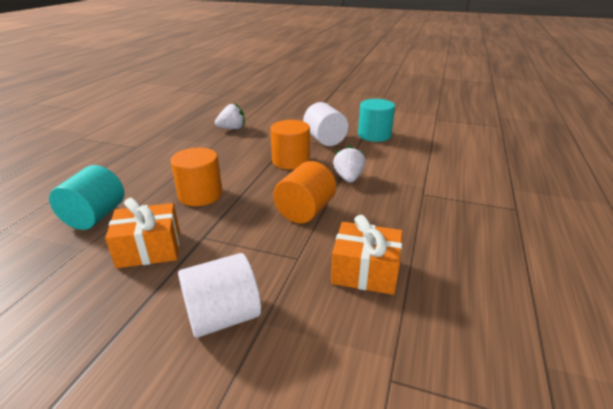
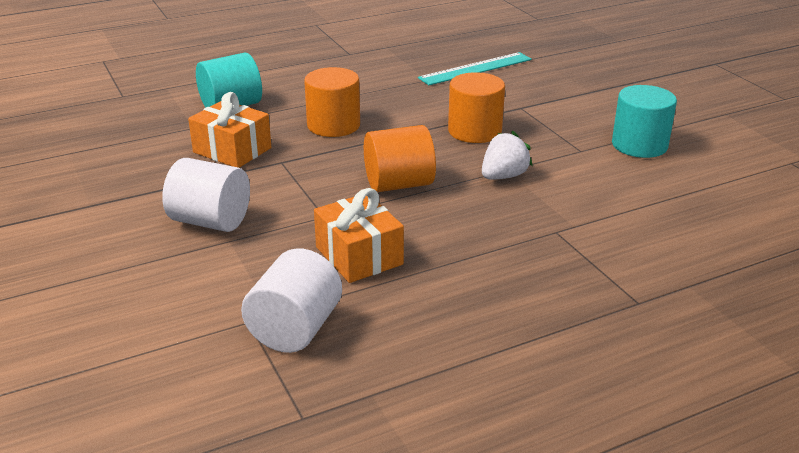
camera: 45 degrees right, 0 degrees up
(232, 128) = (475, 68): white strawberry -> turquoise ruler
(324, 139) = (561, 124): white cylinder -> white cylinder (295, 329)

